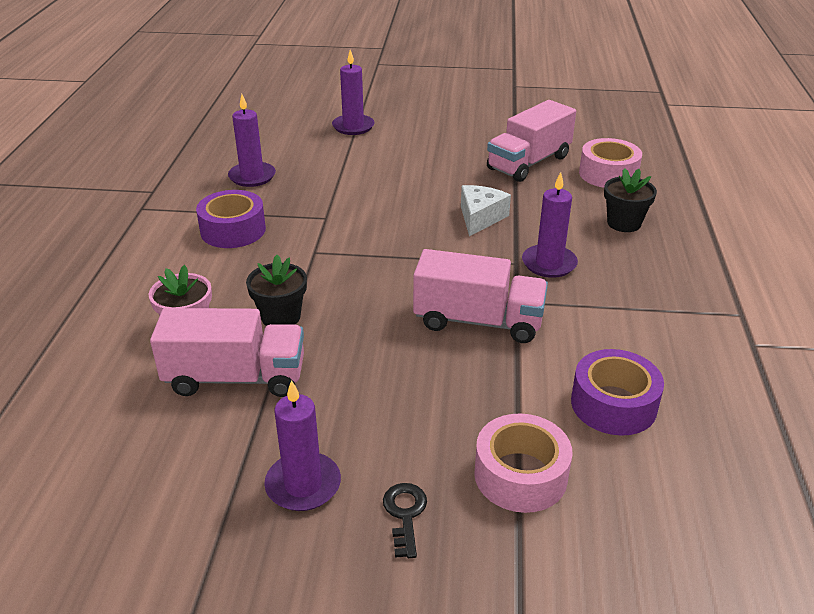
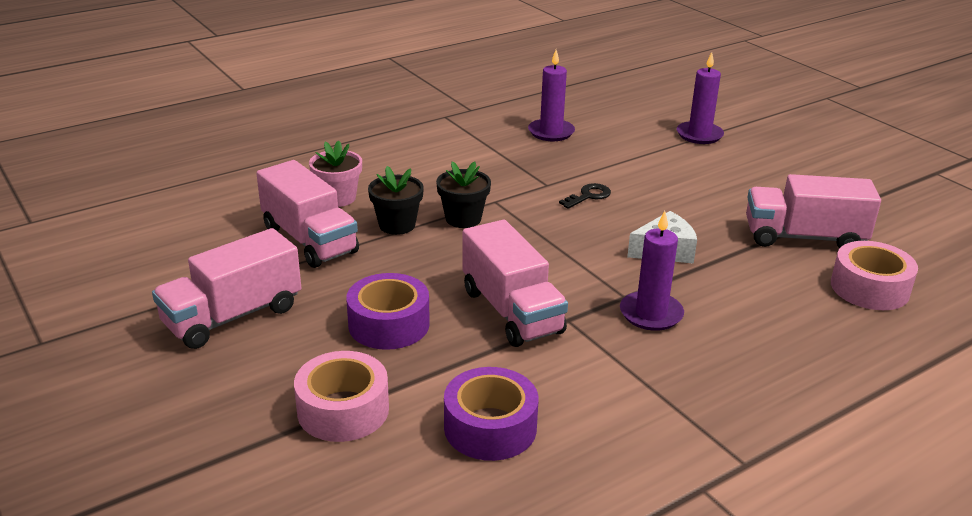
camera: 50 degrees right, 5 degrees down
(233, 230) = (471, 159): purple tape -> purple tape (389, 324)
(303, 485) = (233, 316): purple candle -> pink truck
(405, 514) = (246, 372): black key -> black key (588, 196)
(624, 223) = (792, 331): black flower pot -> black flower pot (463, 219)

